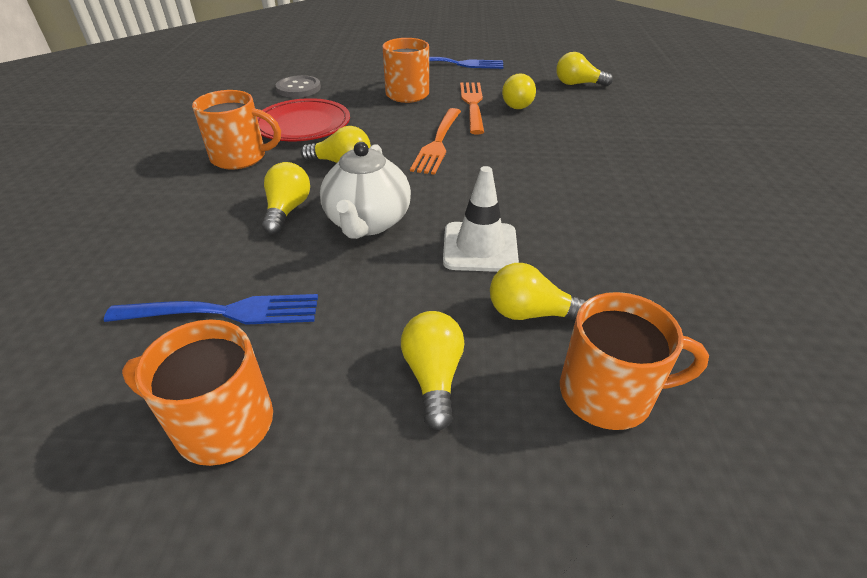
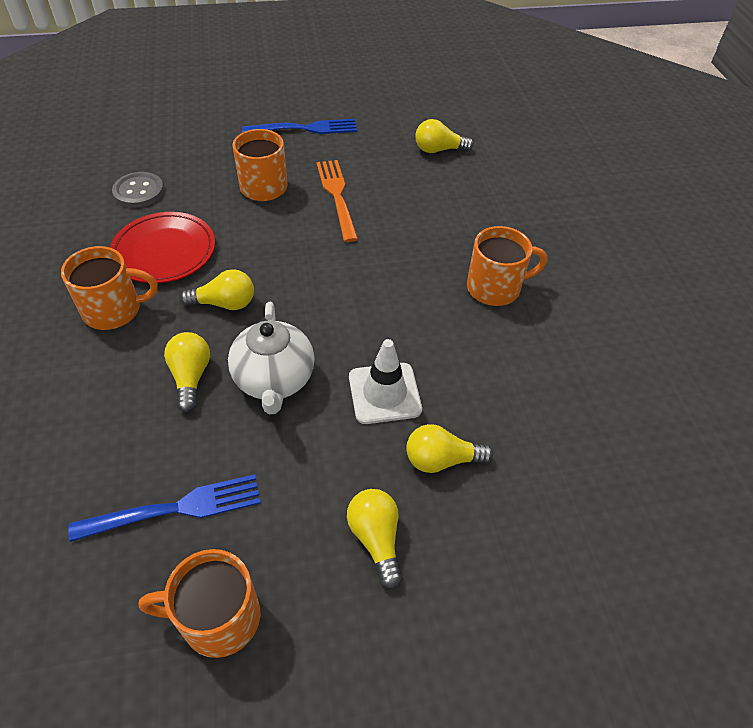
camera: 15 degrees left, 10 degrees up
(438, 143) = (314, 259): orange fork -> none
(517, 104) = (382, 189): yellow light bulb -> none
(608, 393) = (512, 526): orange mug -> orange mug (495, 288)

